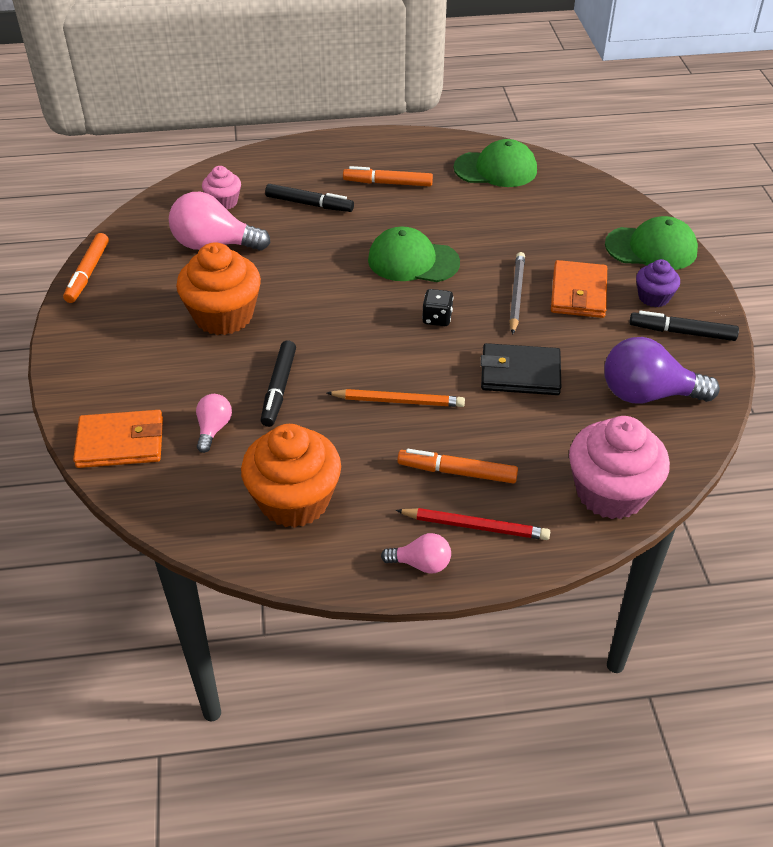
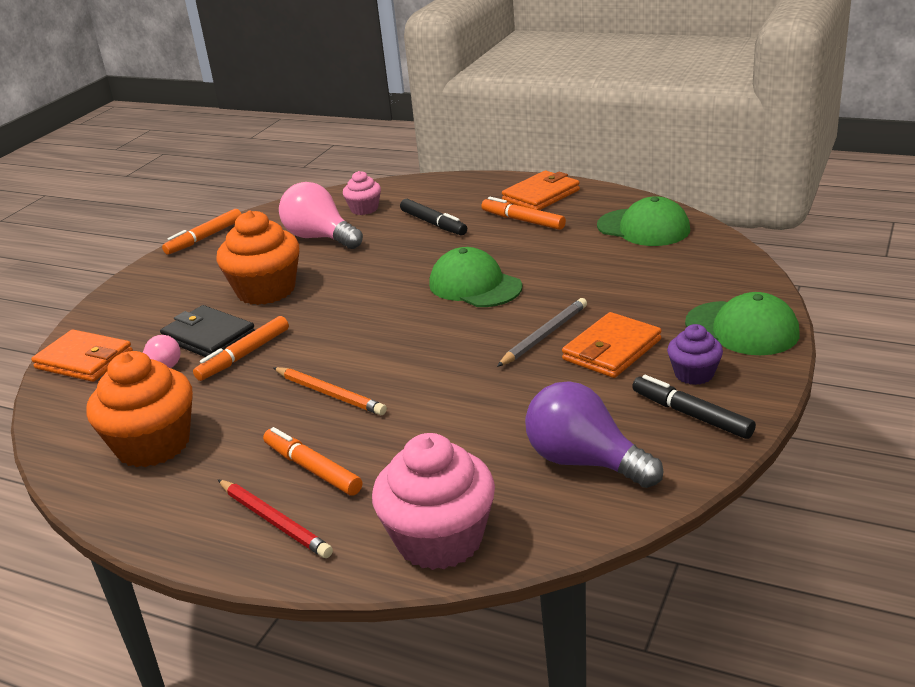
camera: 35 degrees right, 15 degrees down
(279, 388) = (244, 355): black marker -> orange marker
(377, 152) = (541, 195): none -> orange wallet
(421, 564) = (191, 534): pink light bulb -> none
(437, 318) = (443, 336): black dice -> none
(520, 373) = (470, 403): black wallet -> black wallet (209, 337)

